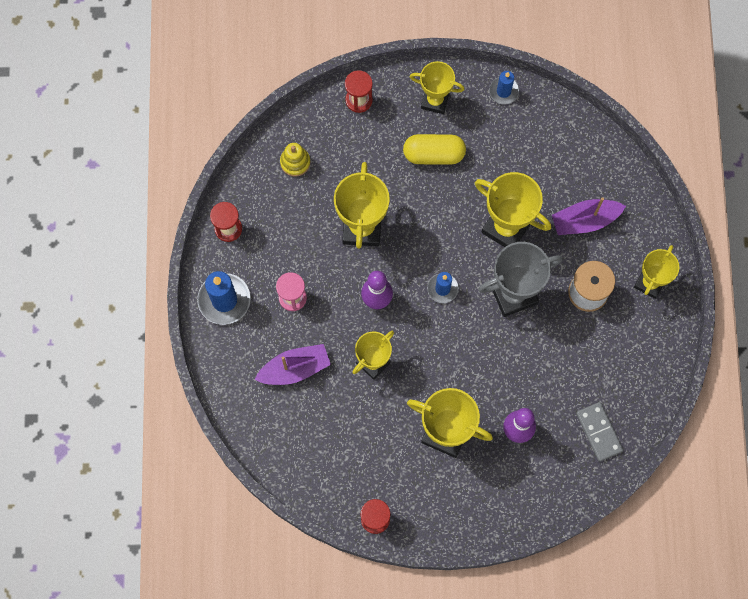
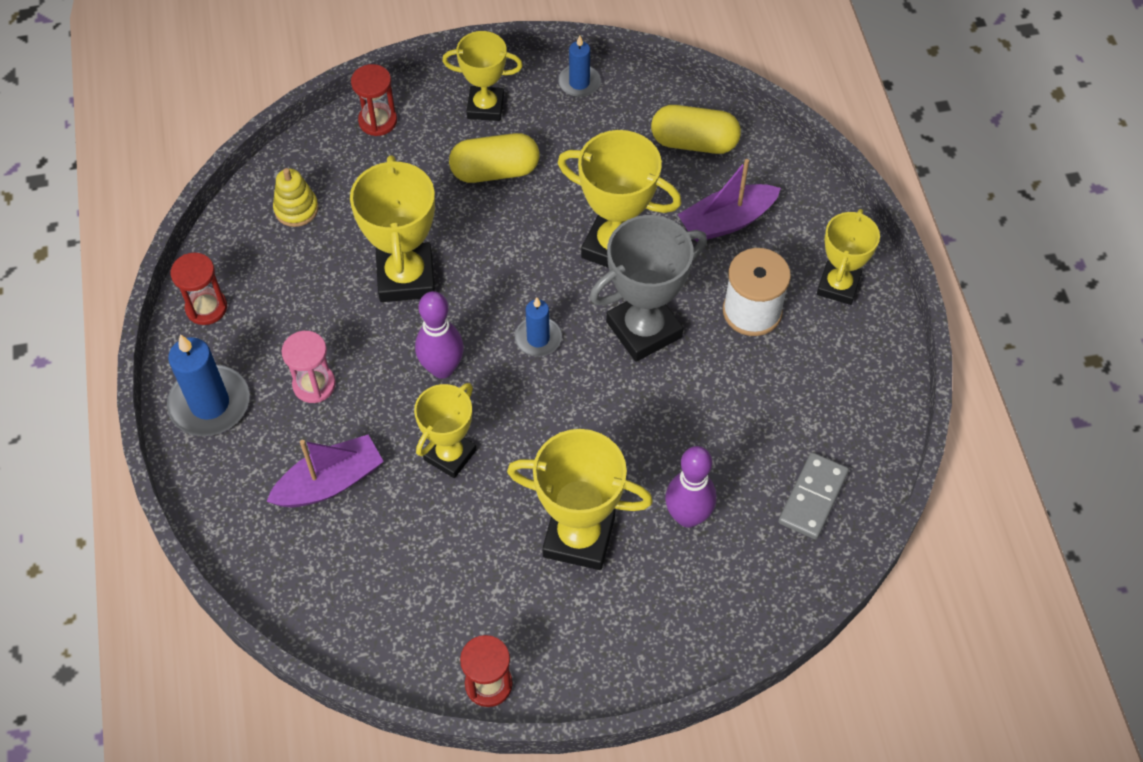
camera: 10 degrees left, 15 degrees down
(575, 154) = (694, 142): none -> yellow capsule
(599, 432) = (812, 497): grey domino -> grey domino turned 60 degrees clockwise

